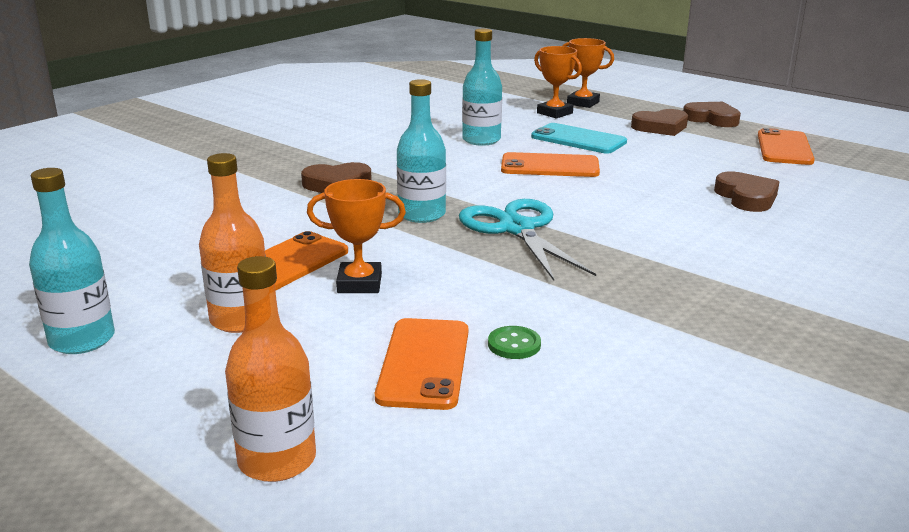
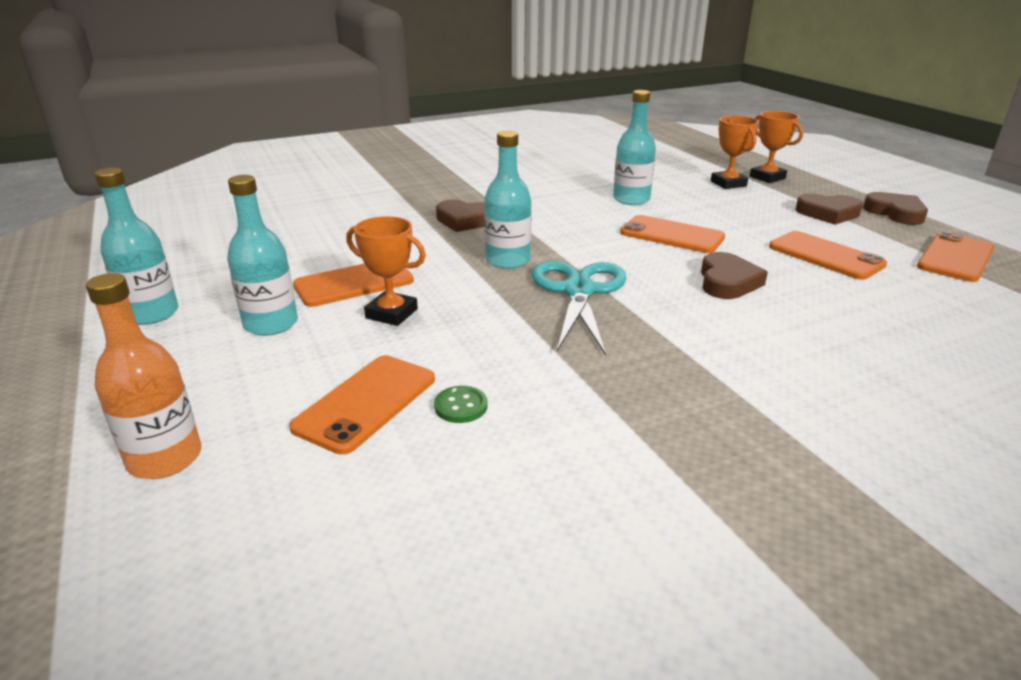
camera: 25 degrees right, 5 degrees up
(240, 319) = (271, 324): orange bottle -> turquoise bottle
(578, 139) = (727, 213): turquoise phone -> none
(690, 163) = (825, 256): none -> orange phone
(746, 197) = (855, 305): brown heart -> brown heart (727, 282)

